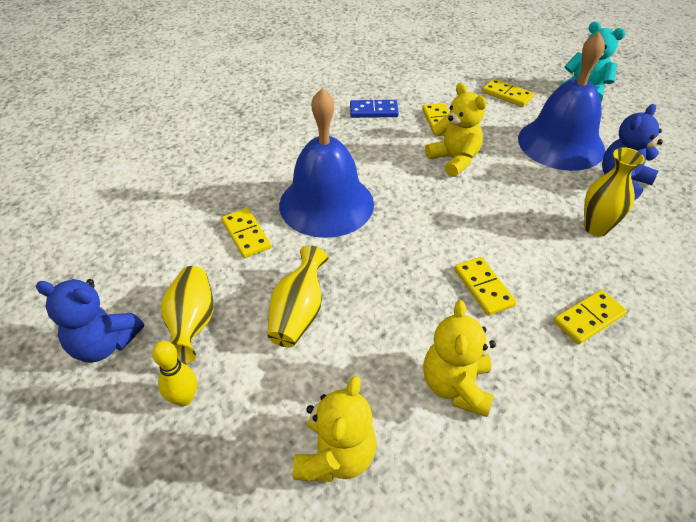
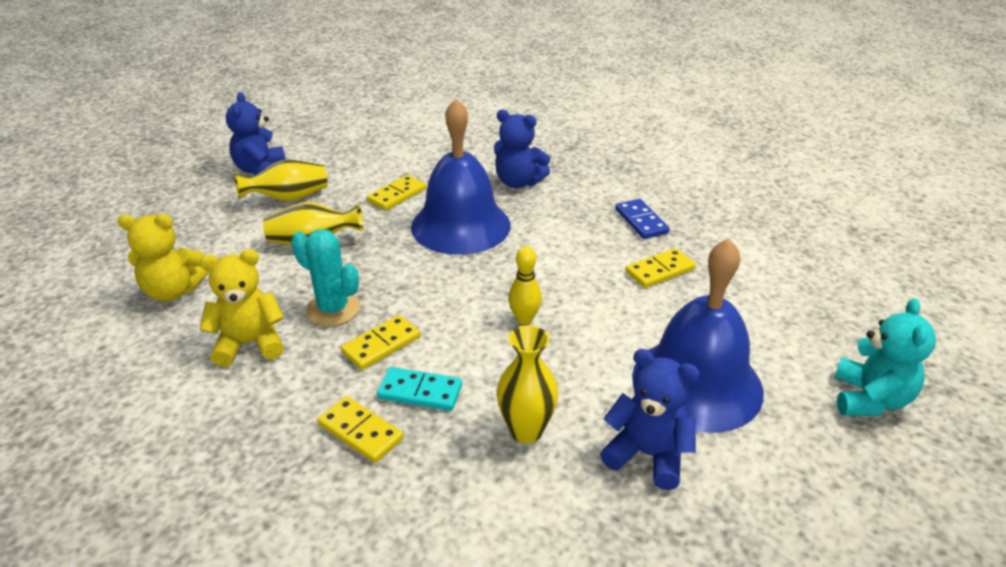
camera: 70 degrees right, 10 degrees down
(184, 398) = (218, 214): yellow bowling pin -> yellow bowling pin (524, 319)
(276, 154) = (518, 182): none -> blue teddy bear
(421, 313) = (333, 309): none -> turquoise cactus
(454, 160) = (589, 293): yellow teddy bear -> none
(507, 95) = (777, 319): yellow domino -> none
(547, 274) = (420, 391): none -> turquoise domino

